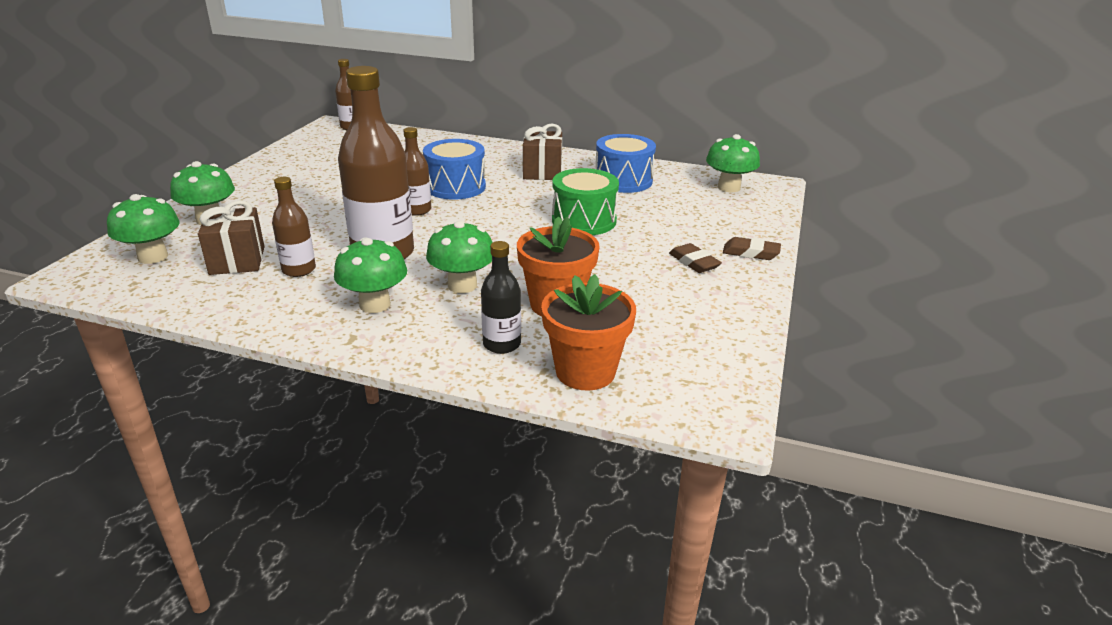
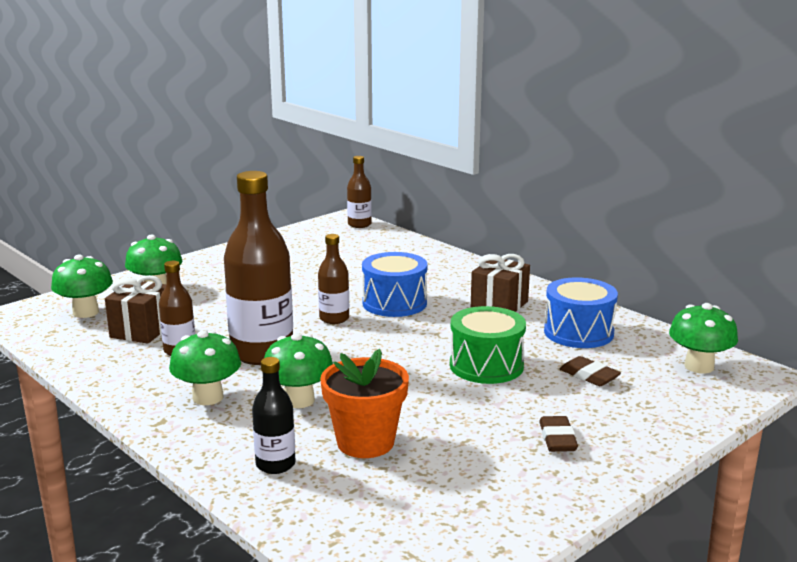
camera: 30 degrees right, 10 degrees down
(585, 371) = (322, 513): orange flower pot -> none
(750, 253) = (637, 446): brown eraser -> brown eraser (589, 376)

